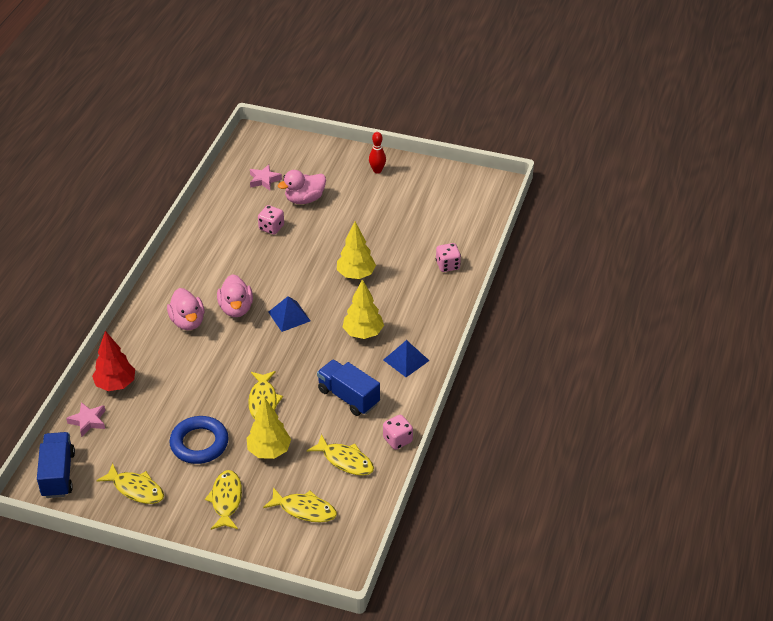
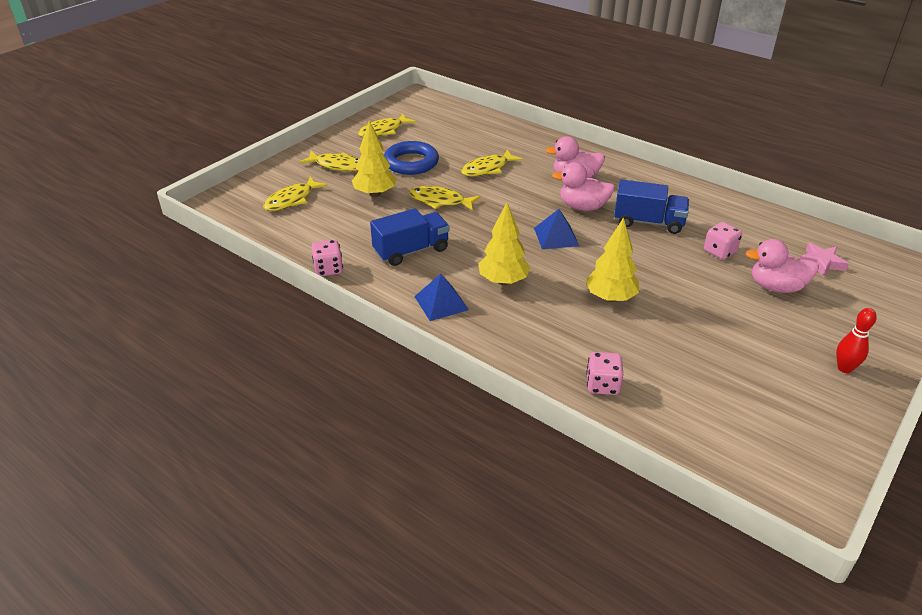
camera: 110 degrees right, 5 degrees down
(58, 474) = (424, 104): blue truck -> blue truck (648, 222)
(88, 421) = (473, 120): pink star -> none
(116, 384) = (509, 135): red tree -> none
(304, 199) = (776, 287): pink duck -> pink duck turned 75 degrees counterclockwise
(345, 460) = (329, 232): yellow fish -> yellow fish (487, 169)

